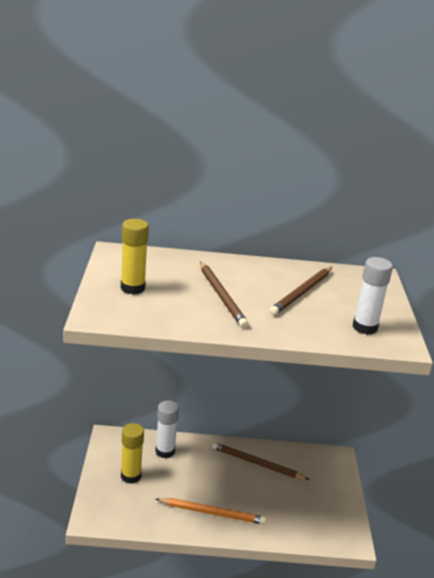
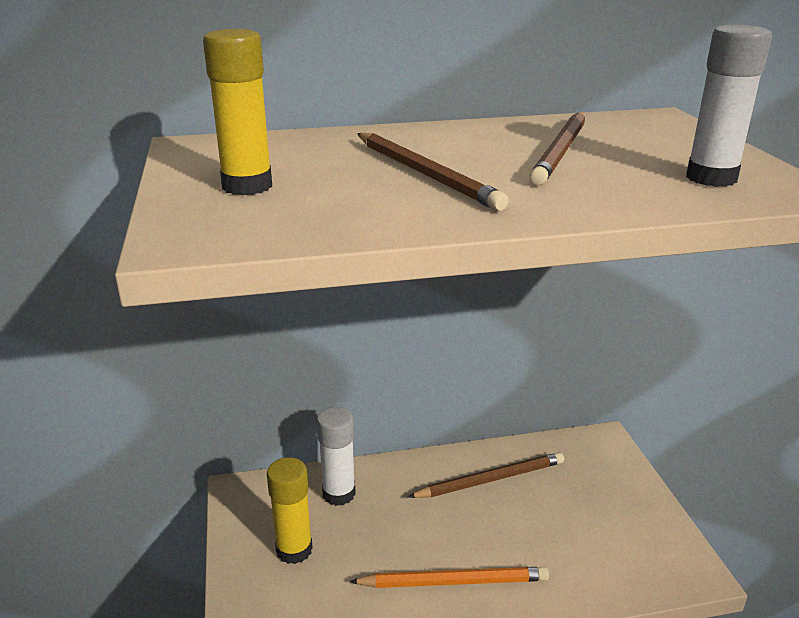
camera: 10 degrees left, 0 degrees up
(256, 463) = (490, 479): brown pencil -> brown pencil turned 150 degrees clockwise

